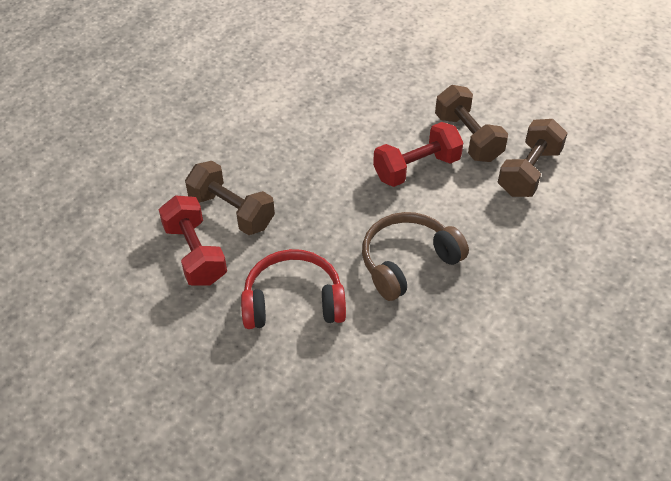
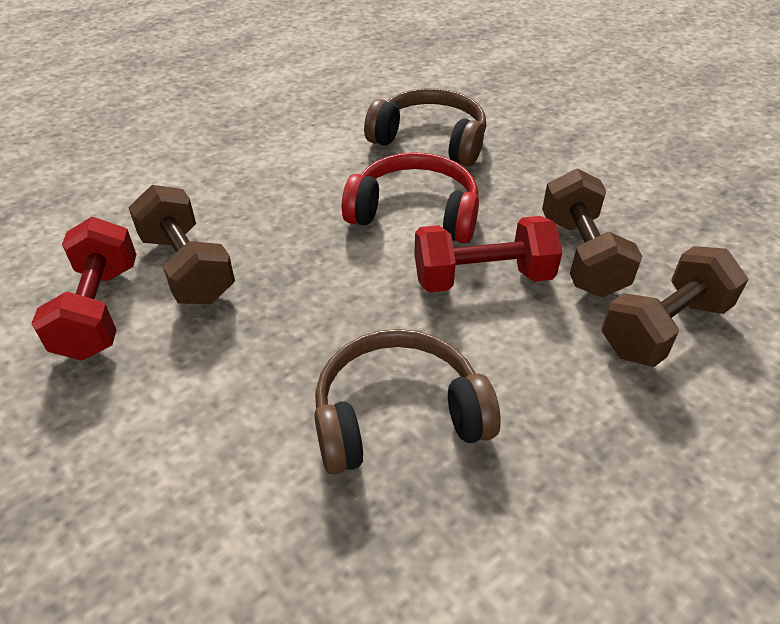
camera: 20 degrees right, 5 degrees down
(293, 301) = (183, 424): red headphones -> red headphones (415, 213)
(336, 76) = (430, 140): none -> brown headphones

